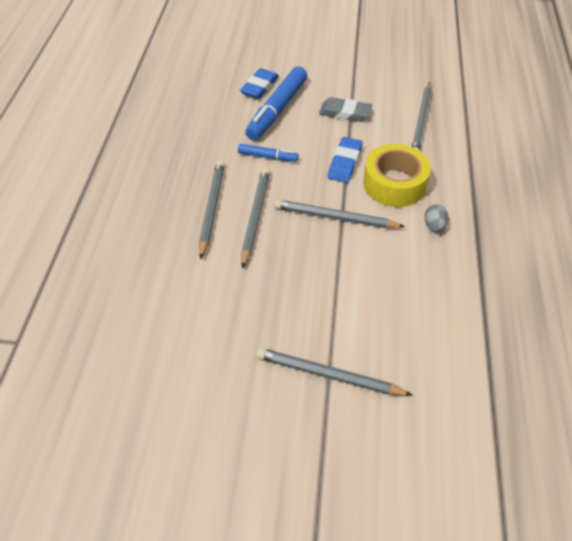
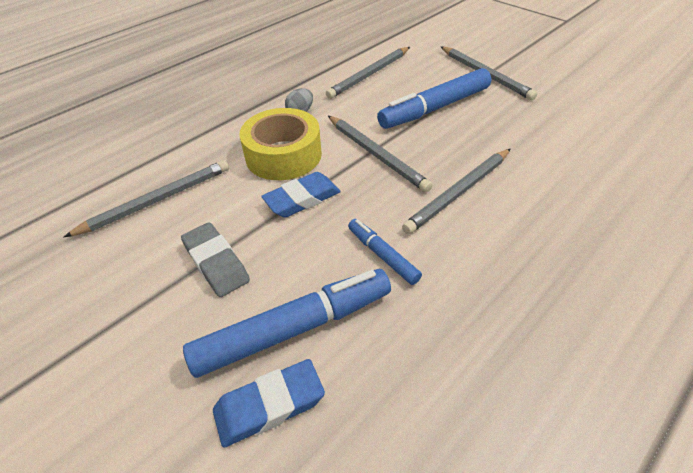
camera: 140 degrees left, 5 degrees down
(212, 208) = (505, 225): grey pencil -> grey pencil (369, 74)
(336, 292) = (434, 108): none -> blue marker

